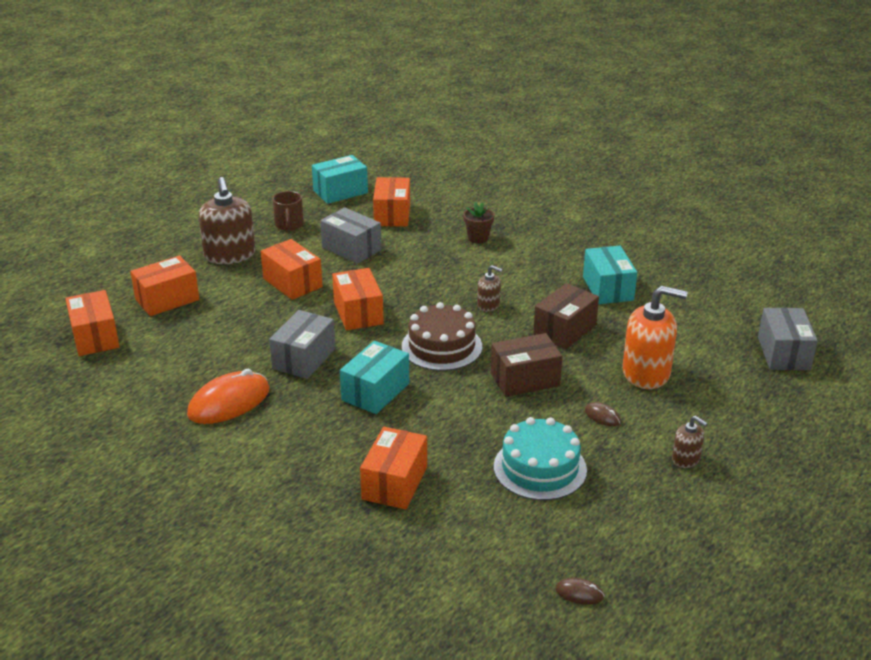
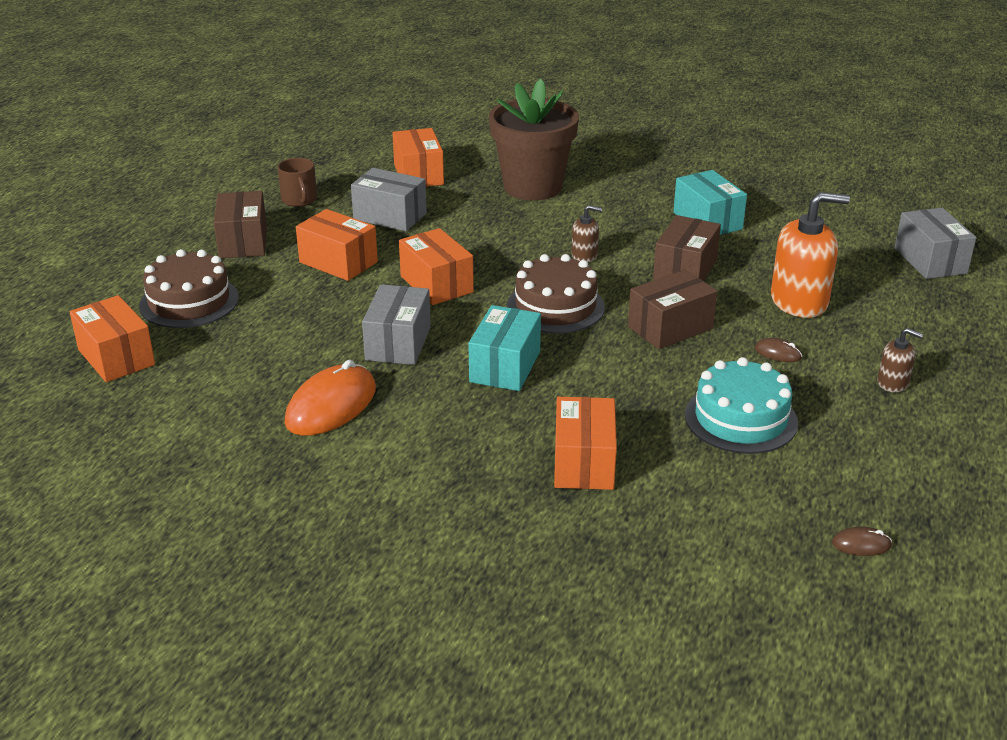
camera: 15 degrees left, 0 degrees up
(167, 299) = (189, 301): orange box -> brown cake
(230, 255) = (243, 242): brown soap dispenser -> brown box
(340, 192) = (343, 157): turquoise box -> none
(478, 238) = (532, 187): brown flower pot -> brown flower pot, size x2.36

